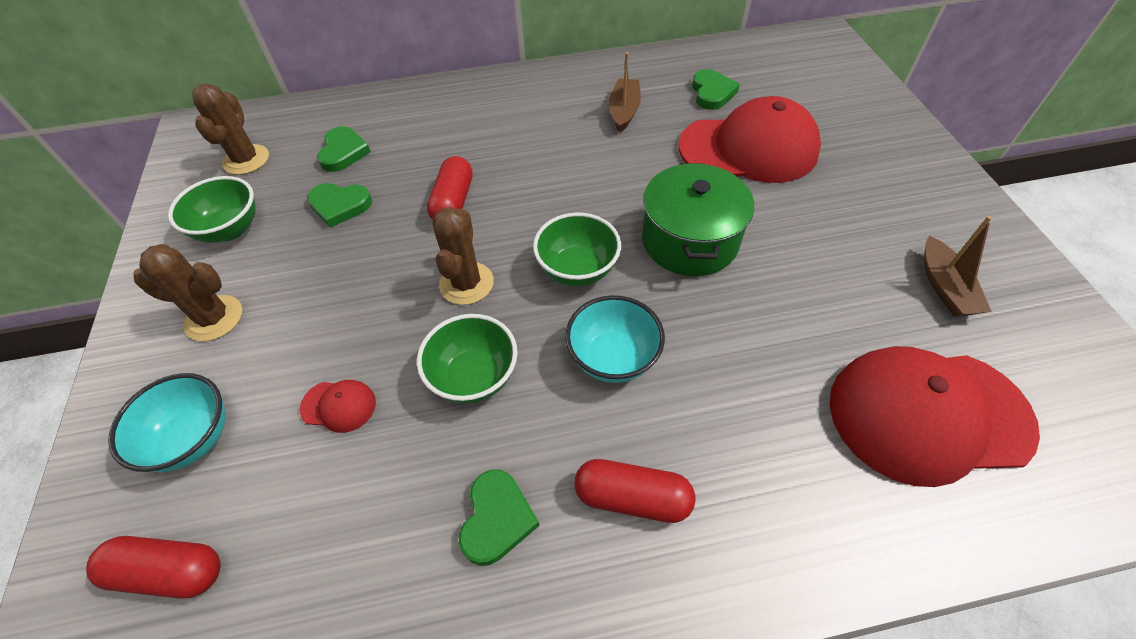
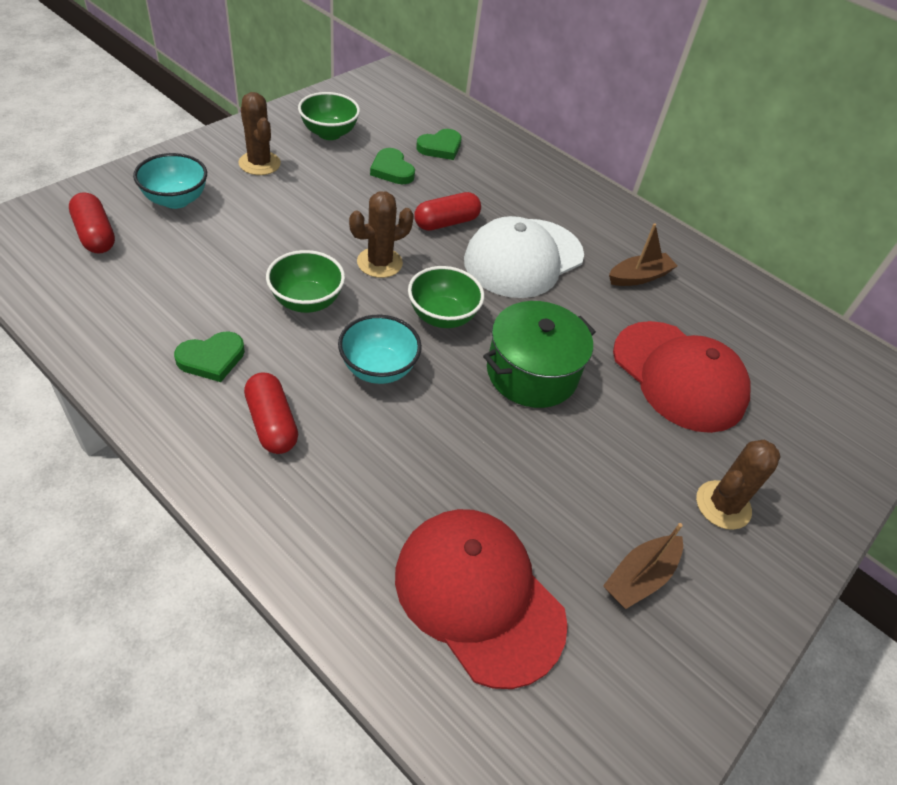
camera: 45 degrees right, 5 degrees down
(246, 160) = (391, 109): brown cactus -> brown cactus (723, 505)
(339, 406) = (239, 248): red cap -> none
(545, 172) = (523, 258): none -> white cap
(712, 93) = (726, 326): green heart -> none

